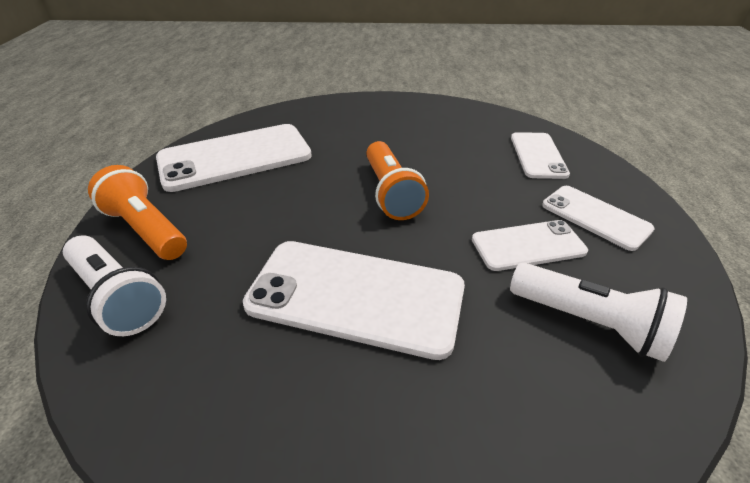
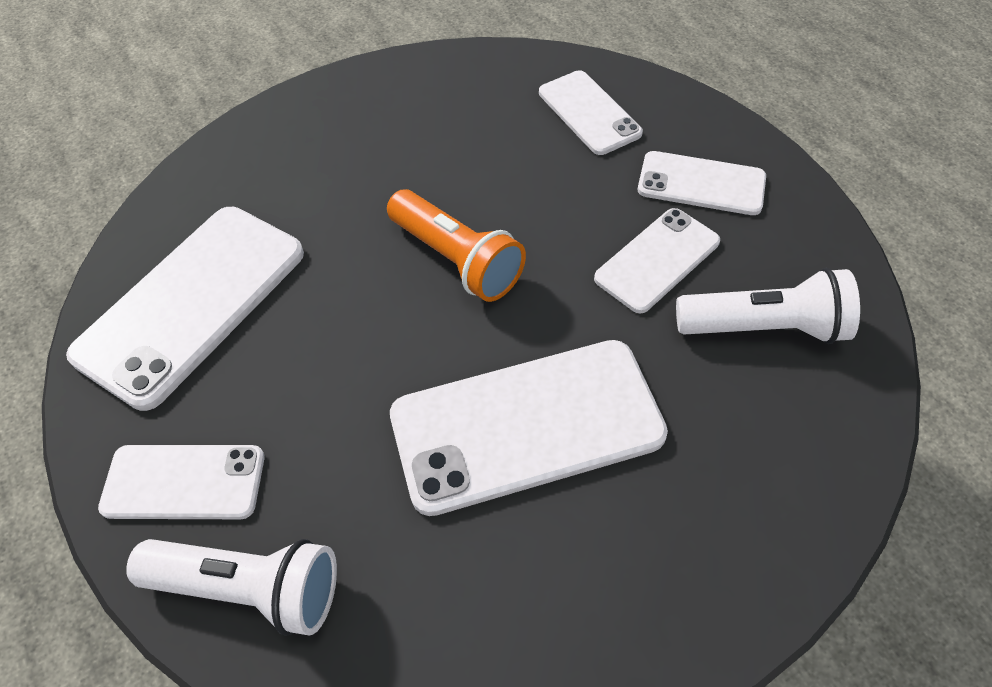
camera: 30 degrees left, 15 degrees up
(146, 229) = (184, 482): orange flashlight -> white phone

